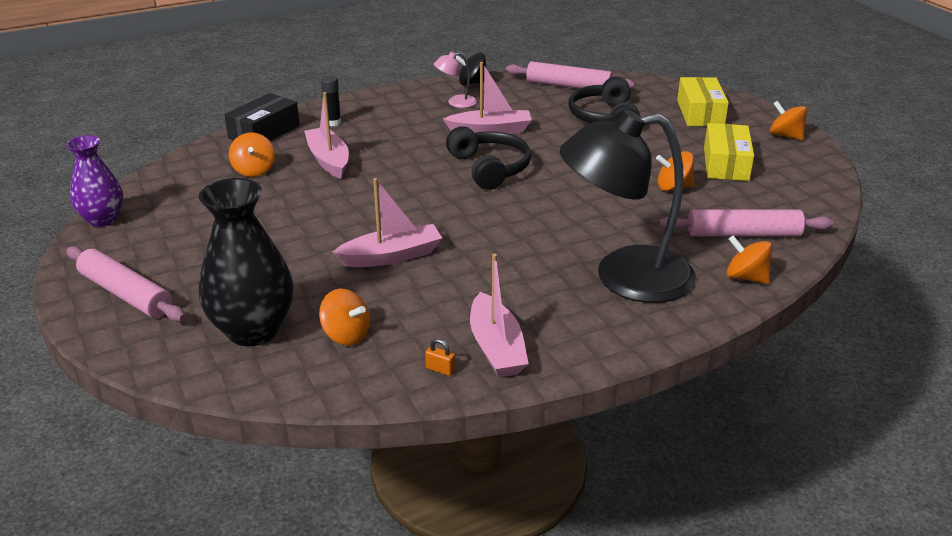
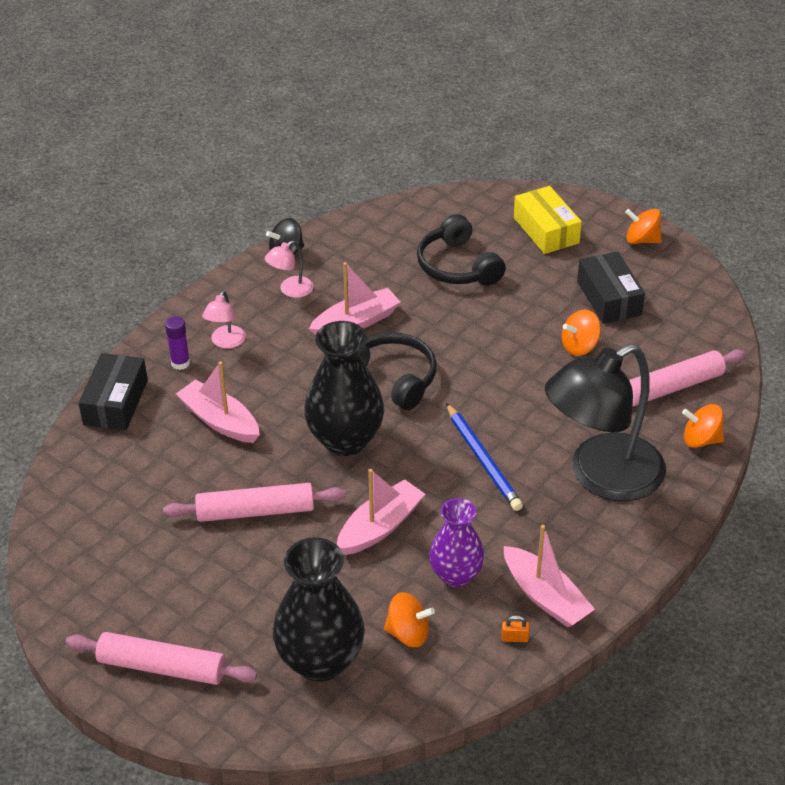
camera: 25 degrees left, 10 degrees up
(103, 219) = (48, 585): purple vase -> purple vase (456, 575)
(254, 170) = (152, 462): orange spinning top -> none
(333, 122) = (180, 363): black glue stick -> purple glue stick
(378, 119) = (226, 342): none -> pink lamp
(415, 195) = (345, 440): none -> black vase
(521, 237) = (482, 460): none -> blue pencil
(568, 86) = (391, 227): pink rolling pin -> pink rolling pin (255, 511)
(726, 164) = (609, 298): yellow box -> black box

